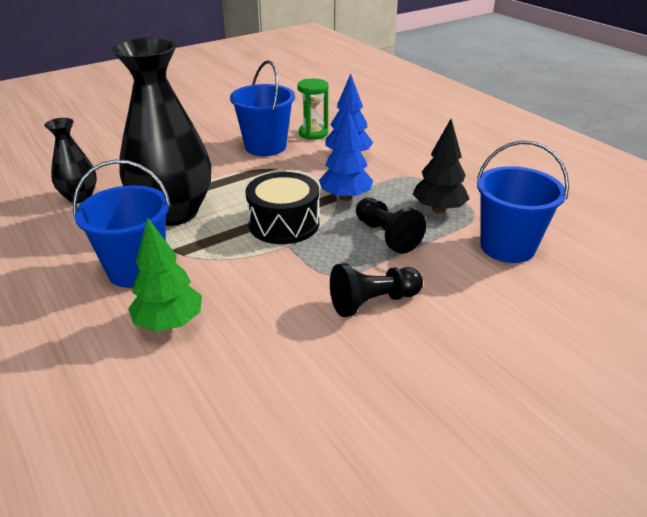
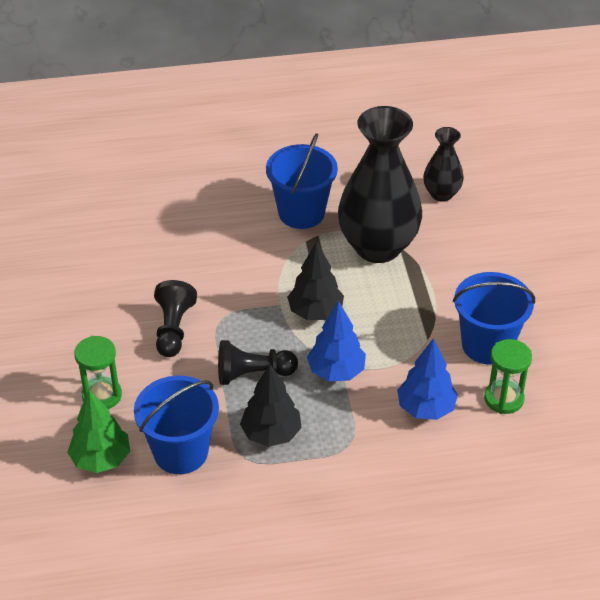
camera: 115 degrees right, 10 degrees up
(169, 323) = (226, 219): green tree -> green tree (101, 459)
(284, 223) = (315, 312): black drum -> black tree
(504, 319) = (102, 395): none -> green hourglass

